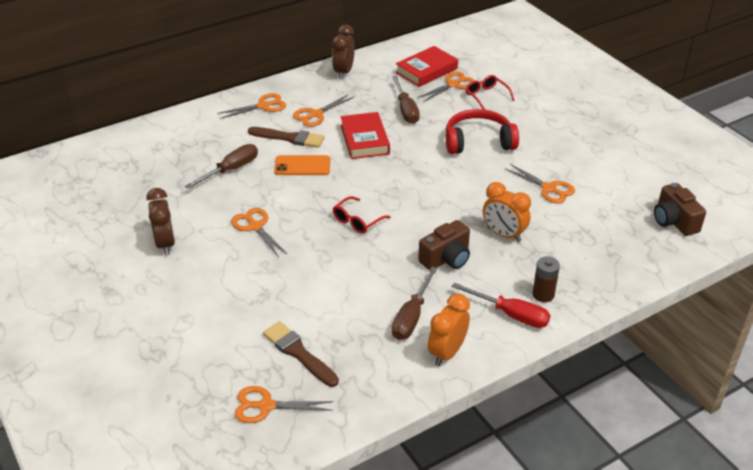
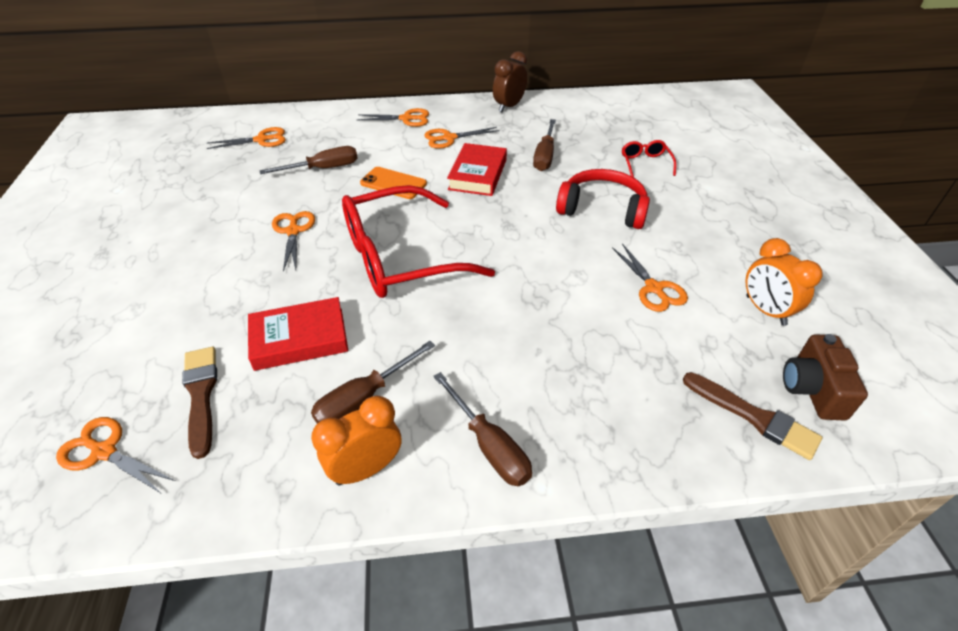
camera: 25 degrees right, 5 degrees up
(165, 244) = (197, 222): brown clock -> none
(289, 138) = (404, 153): brown brush -> brown brush (754, 417)
(357, 221) = (399, 257): red glasses -> red glasses, size x2.42
(426, 70) = (596, 123): red book -> red book (299, 339)
(446, 259) = (463, 336): brown camera -> none
(453, 84) = (615, 143): orange scissors -> orange scissors (262, 140)
(503, 234) = (556, 329): orange clock -> orange clock (765, 310)
(510, 314) = (489, 445): red screwdriver -> brown screwdriver
(543, 295) = (553, 432): brown battery -> none

